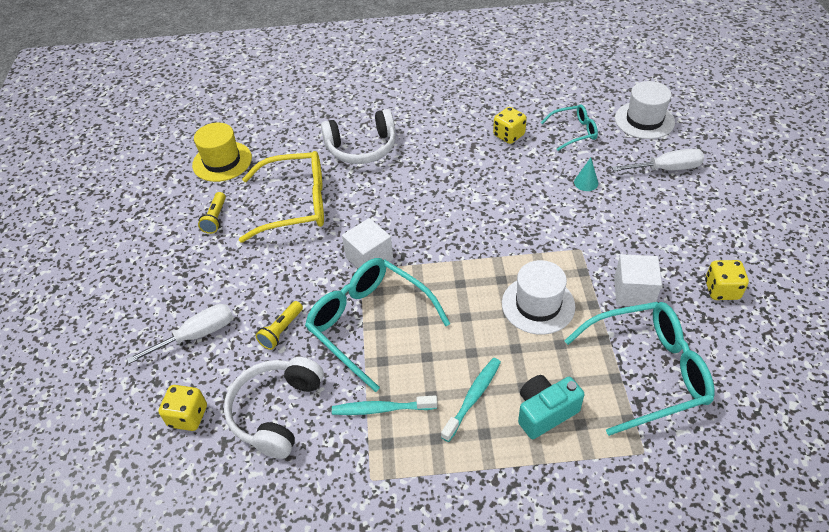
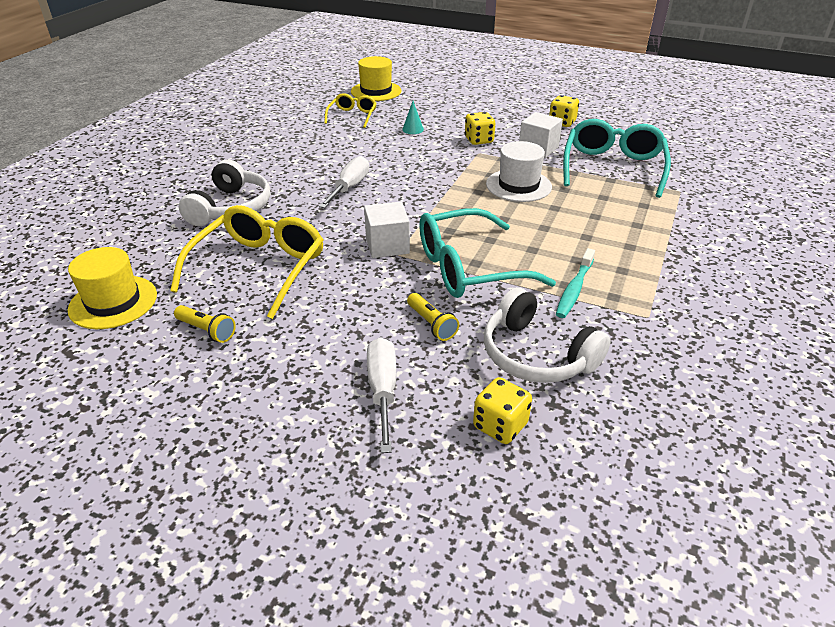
camera: 65 degrees left, 10 degrees down
(473, 397) = (591, 240): turquoise toothbrush -> none
(509, 135) = (319, 139): yellow dice -> yellow dice (479, 140)
(545, 412) = (625, 215): turquoise camera -> none
(574, 132) = (352, 116): turquoise glasses -> yellow glasses
(644, 120) = (376, 91): white hat -> yellow hat
(666, 169) = (434, 101): white screwdriver -> white screwdriver (349, 187)

